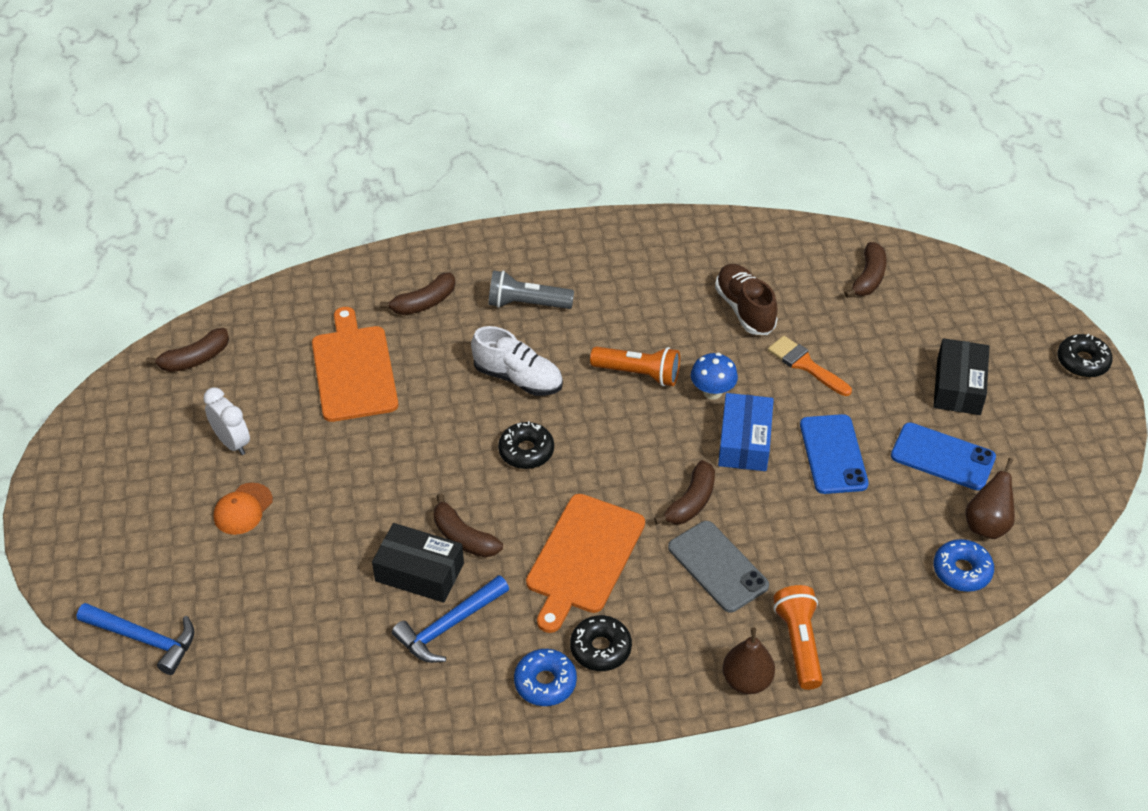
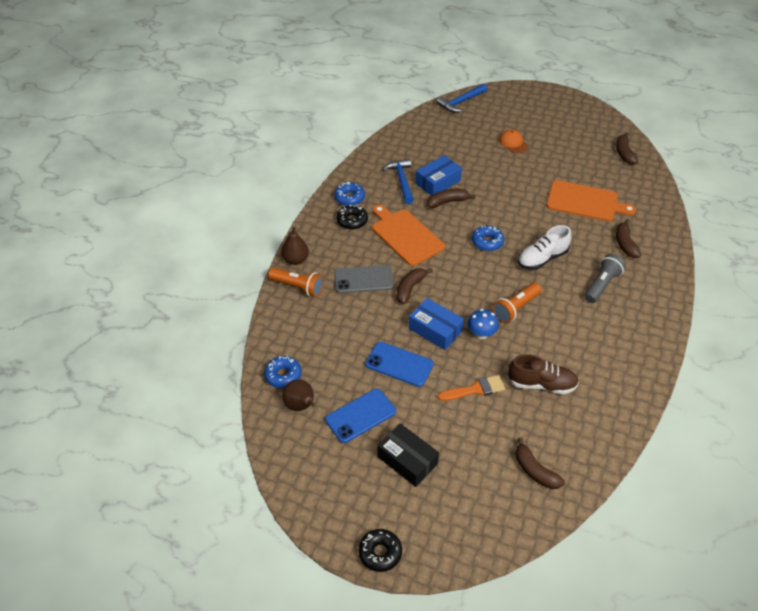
camera: 120 degrees right, 0 degrees up
(232, 442) = (557, 150): white clock -> none
(419, 572) = (438, 182): black box -> blue box
(526, 451) = (487, 242): black donut -> blue donut
(691, 502) = (410, 288): brown banana -> brown banana turned 60 degrees clockwise

